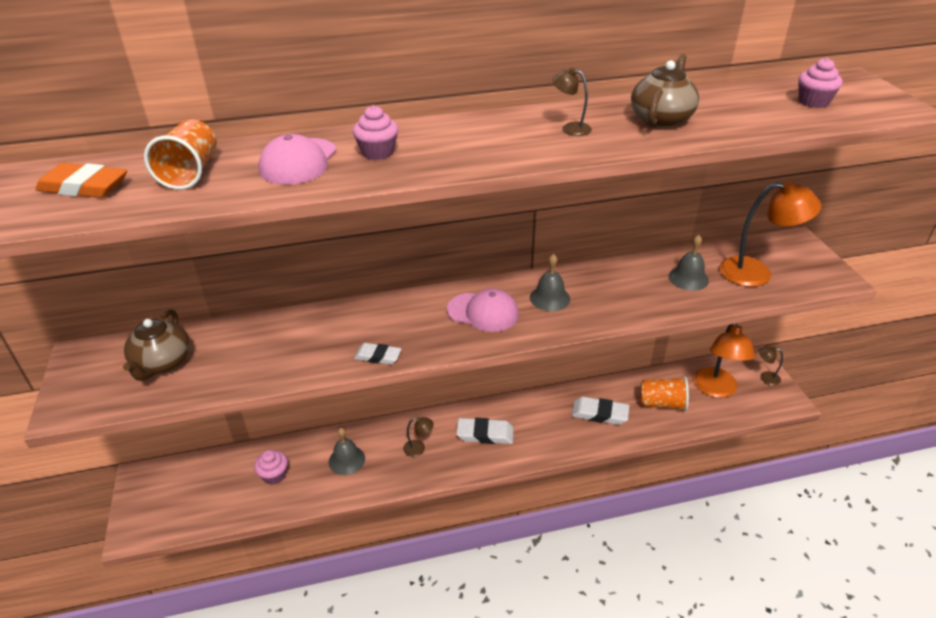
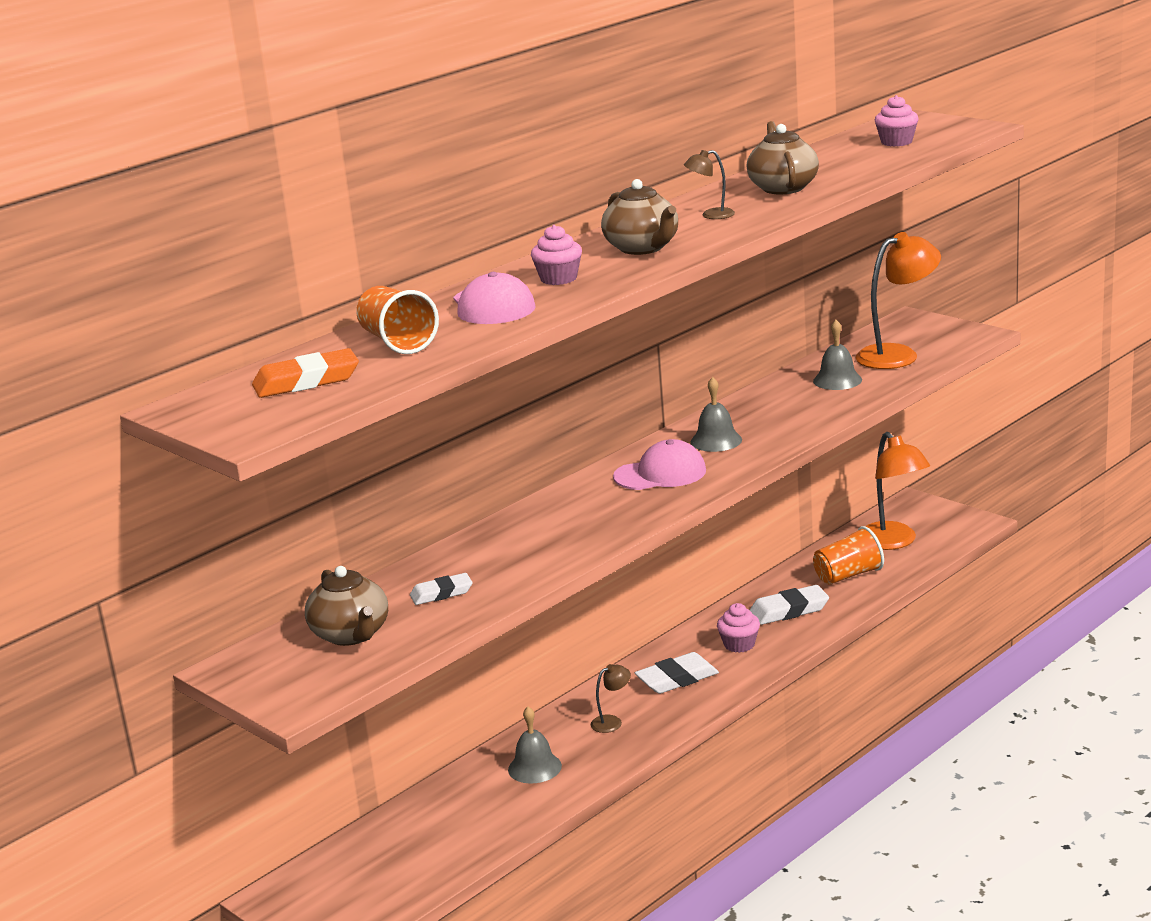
camera: 30 degrees left, 15 degrees down
(274, 475) = (457, 818): pink cupcake -> pink cupcake (739, 644)
(378, 356) = (595, 541): white eraser -> white eraser (441, 593)
(476, 144) = (642, 248): none -> brown teapot
(765, 377) = (935, 513): brown lamp -> none

